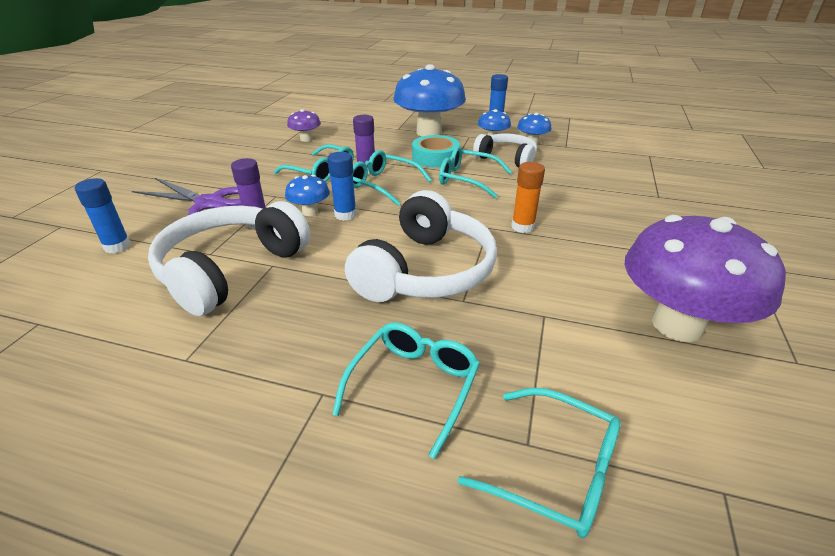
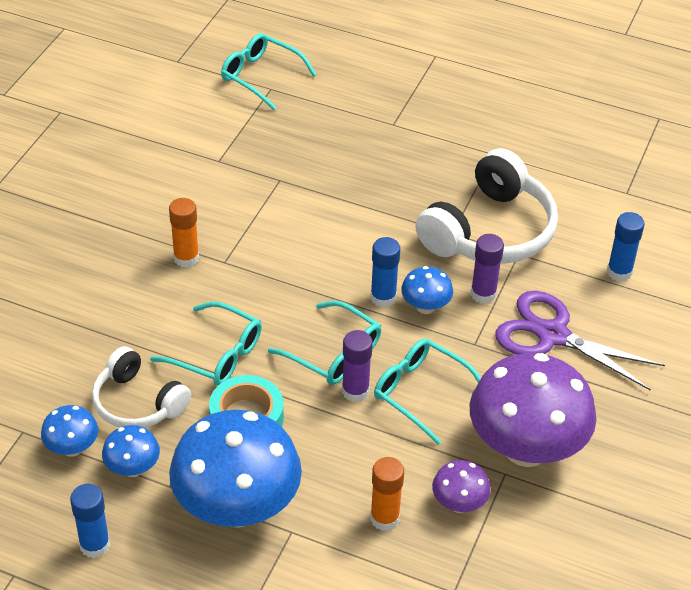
camera: 175 degrees left, 10 degrees up
(348, 134) = (384, 518): none -> orange glue stick
(413, 386) = (332, 122): turquoise glasses -> none
(425, 271) = (305, 212): white headphones -> none
(677, 325) = (119, 143): purple mushroom -> purple mushroom (526, 448)

